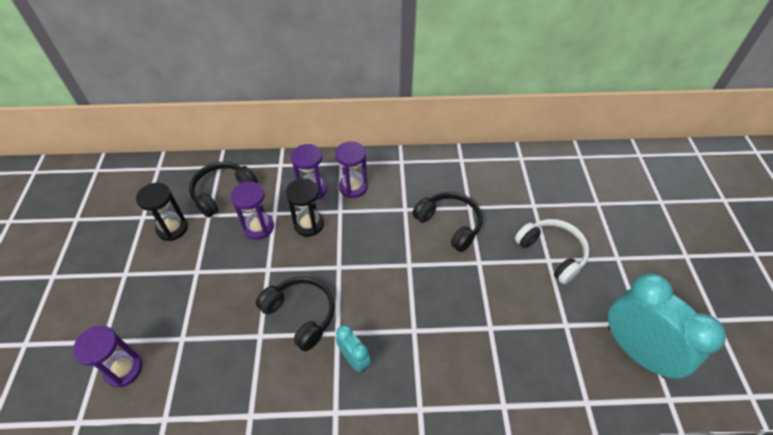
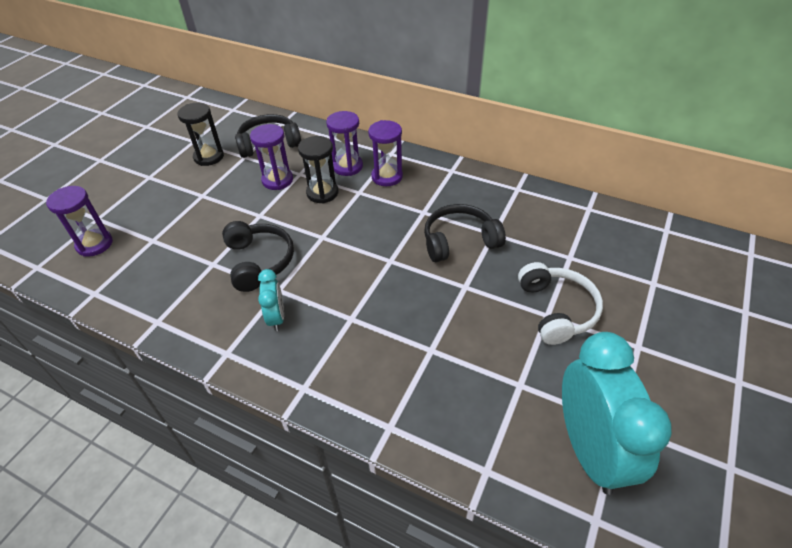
camera: 30 degrees right, 5 degrees down
(449, 224) = (459, 241): black headphones -> black headphones turned 90 degrees counterclockwise

